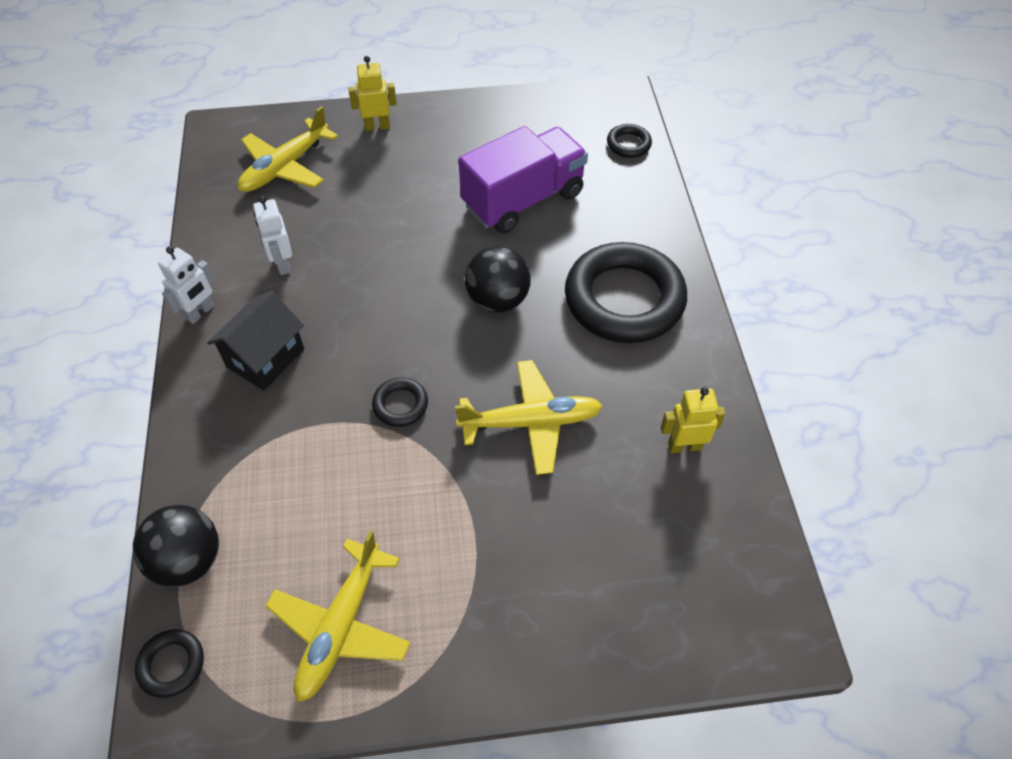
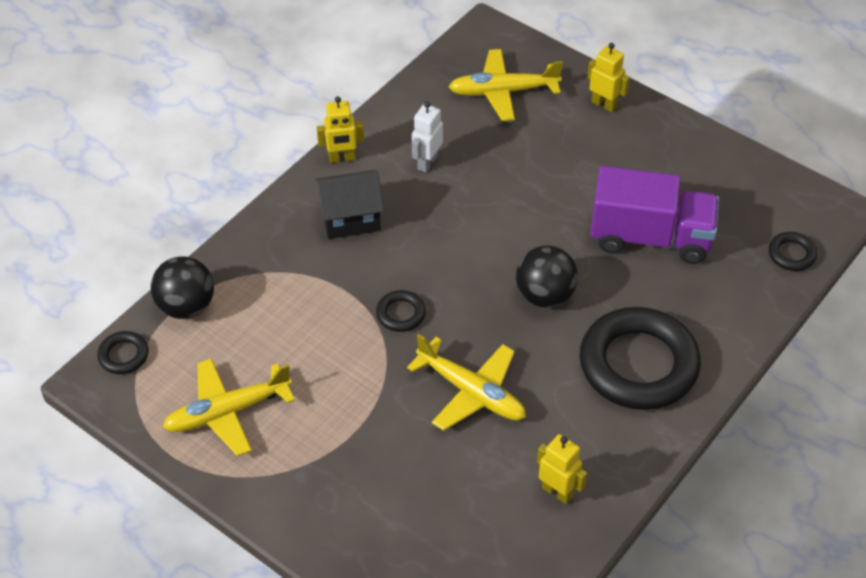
camera: 45 degrees right, 5 degrees down
(200, 312) = (342, 158): white robot -> yellow robot

